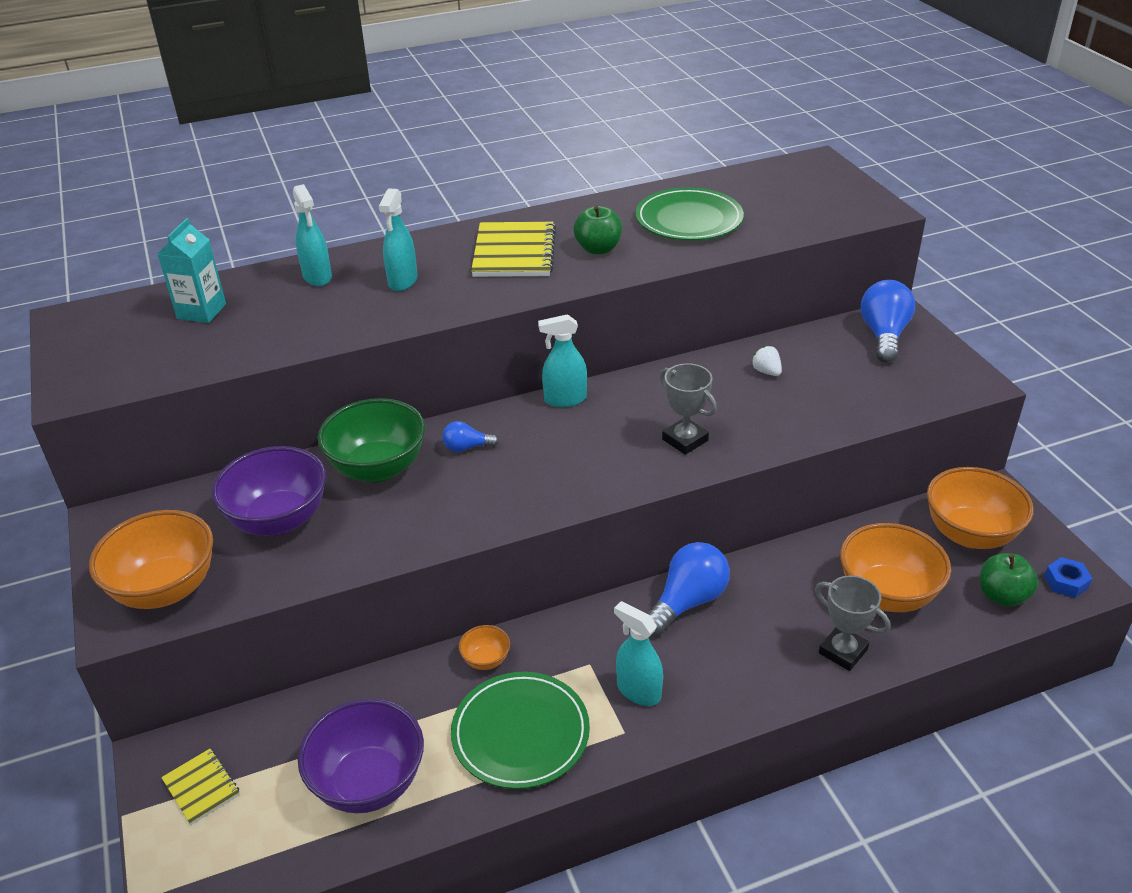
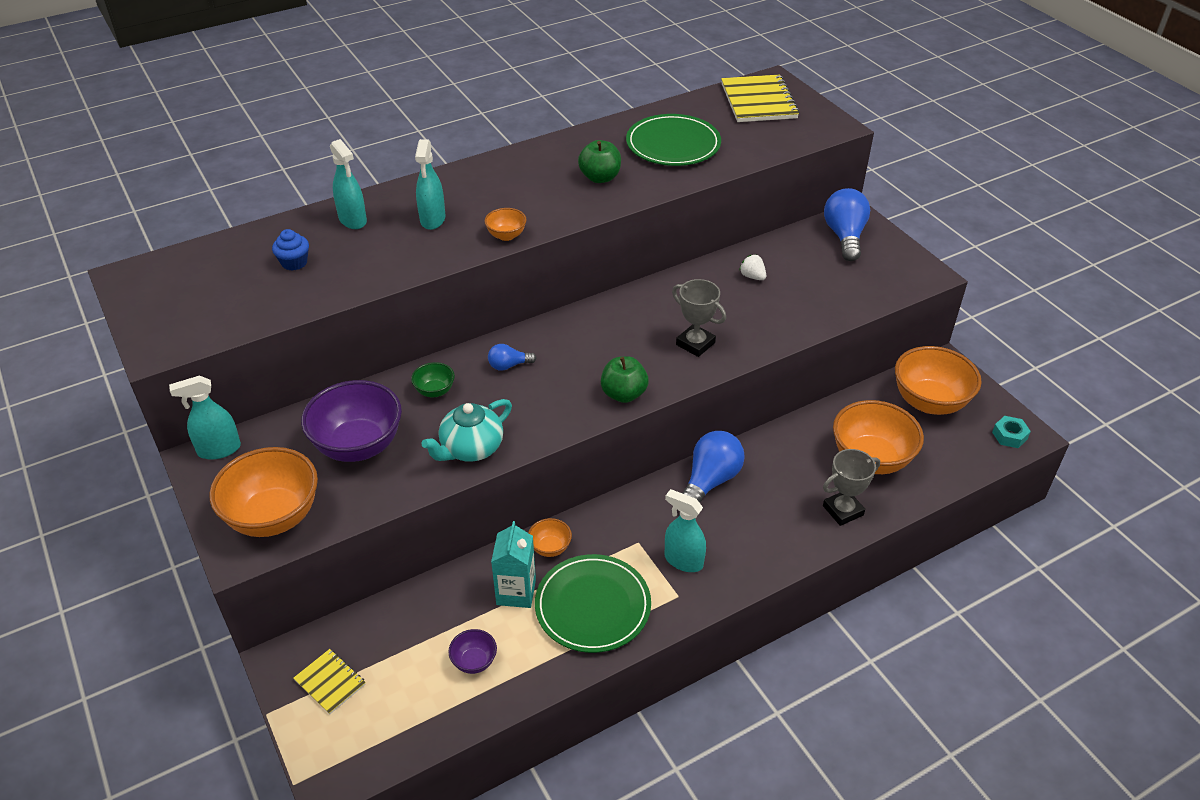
camera: 10 degrees left, 5 degrees up
(201, 311) = (254, 261): turquoise carton -> turquoise carton (516, 592)
(242, 315) = (294, 262): none -> blue cupcake
(369, 783) = (474, 661): purple bowl -> purple bowl, size x0.46
(378, 468) = (435, 391): green bowl -> green bowl, size x0.46
(402, 534) = (471, 448): none -> turquoise teapot
(478, 302) = (506, 235): none -> orange bowl
(514, 252) = (526, 185): yellow notebook -> yellow notebook (758, 101)
(565, 399) = (584, 315): turquoise spray bottle -> turquoise spray bottle (219, 449)
(843, 651) = (843, 510): grey trophy -> grey trophy turned 60 degrees counterclockwise
(1002, 596) = (961, 452): green apple -> green apple (623, 394)
(1066, 582) = (1009, 436): blue nut -> turquoise nut

